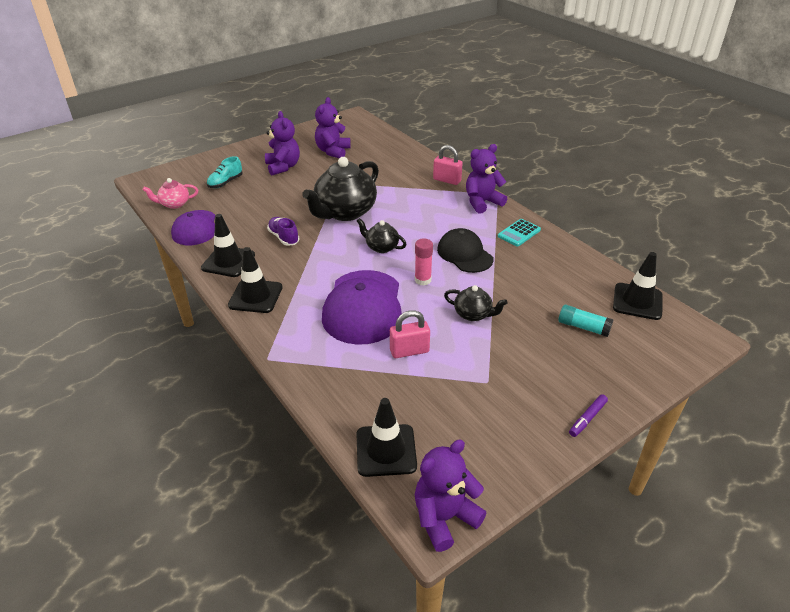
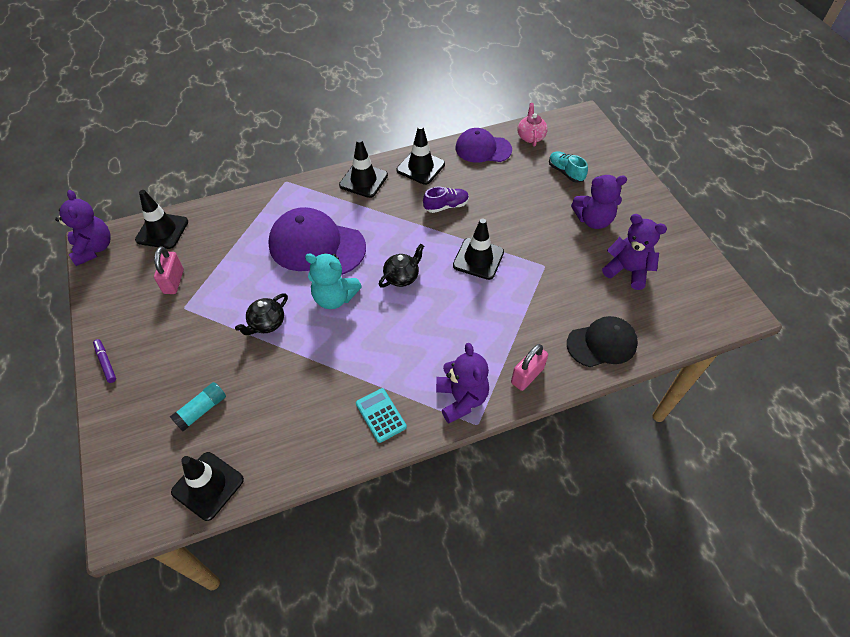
camera: 105 degrees right, 15 degrees up
(345, 212) = (478, 259): black teapot -> black traffic cone
(409, 351) = (246, 265): pink padlock -> pink padlock (174, 281)
(423, 280) = (334, 298): pink glue stick -> turquoise teddy bear
(464, 254) = (362, 346): black cap -> black cap (602, 343)

